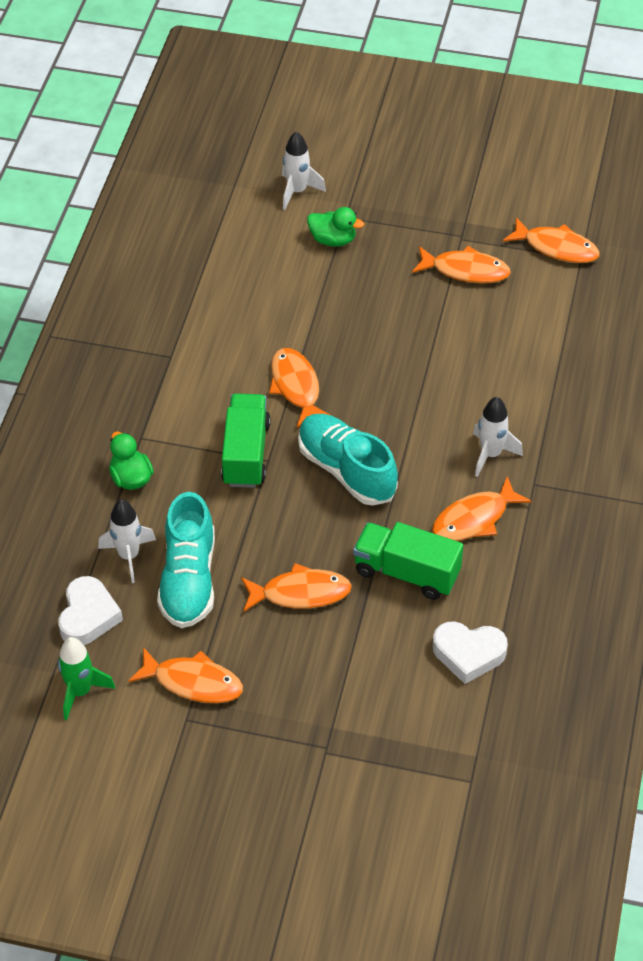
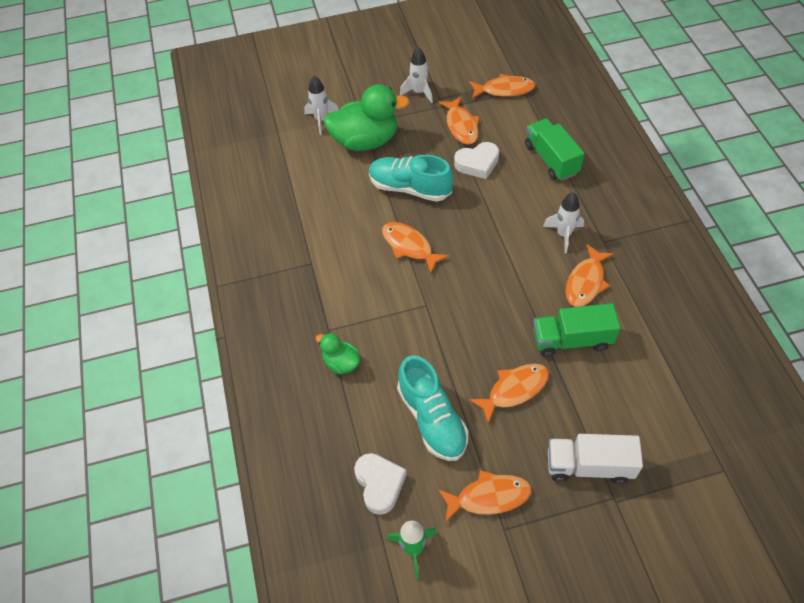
camera: 25 degrees left, 5 degrees up
(129, 556) = (378, 422): white rocket -> white rocket (419, 92)
(246, 454) = (408, 307): green truck -> green truck (551, 159)
(323, 705) = (589, 466): none -> white truck
(333, 240) = (365, 141): green duck -> green duck, size x2.01
(346, 470) = (482, 288): turquoise shoe -> turquoise shoe (410, 188)
(465, 270) = (461, 126): orange fish -> orange fish turned 90 degrees clockwise
(468, 654) = (652, 377): white heart -> white heart (477, 163)

